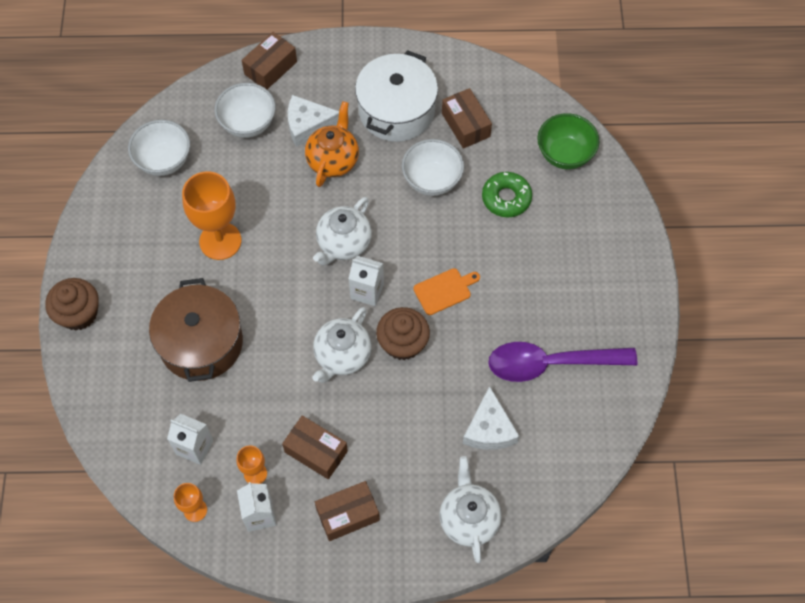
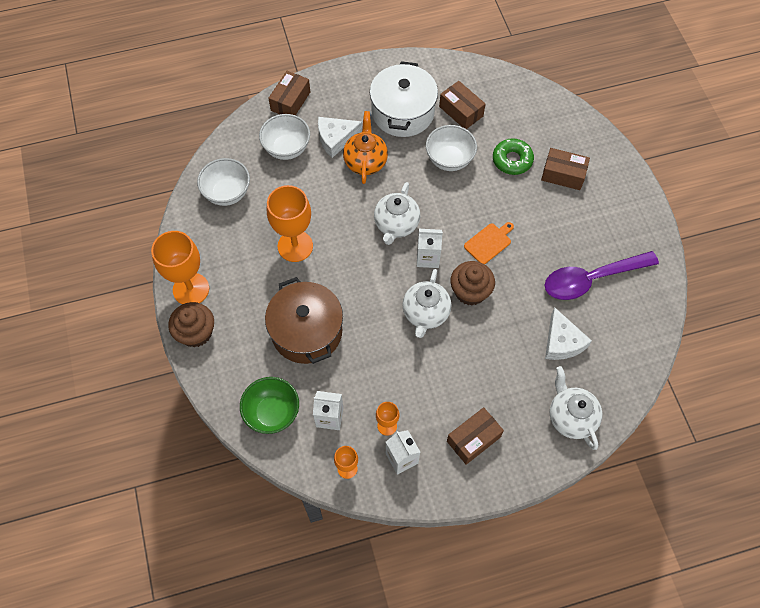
camera: 15 degrees left, 0 degrees up
(88, 262) = (191, 289): none -> orange goblet
(316, 451) = (430, 395): brown box -> brown box (563, 175)
(564, 154) = (545, 117): green bowl -> green bowl (272, 413)

